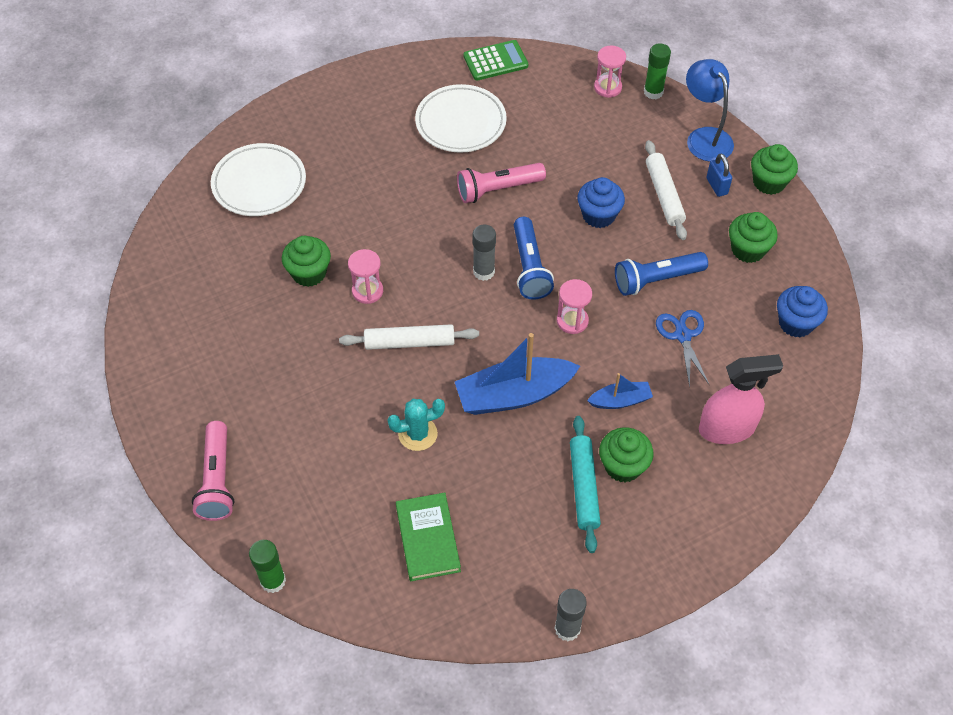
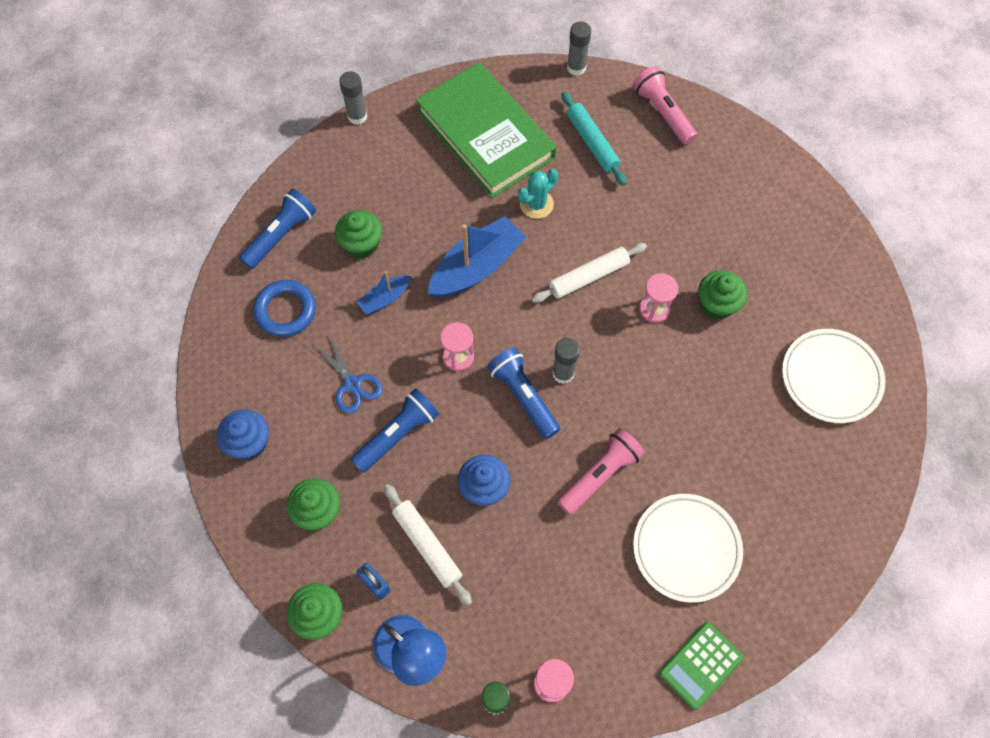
camera: 155 degrees right, 10 degrees up
(273, 581) = (576, 68): green glue stick -> grey glue stick
(428, 538) = (485, 134): green book -> green book, size x1.95
(583, 487) = (386, 216): turquoise rolling pin -> turquoise rolling pin (592, 143)
(708, 512) = (281, 235): none -> blue flashlight
(727, 428) = (285, 311): pink spray bottle -> blue ring

